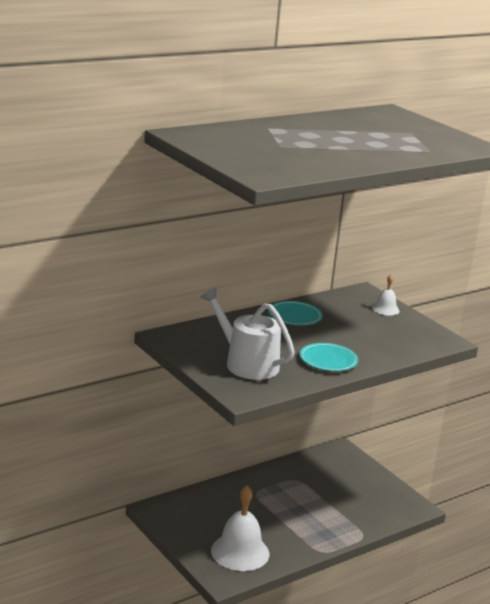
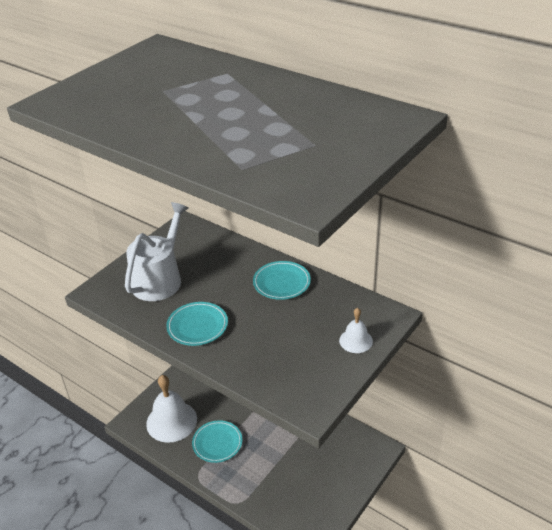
camera: 75 degrees right, 15 degrees up
(286, 530) = (217, 443): none -> turquoise plate

